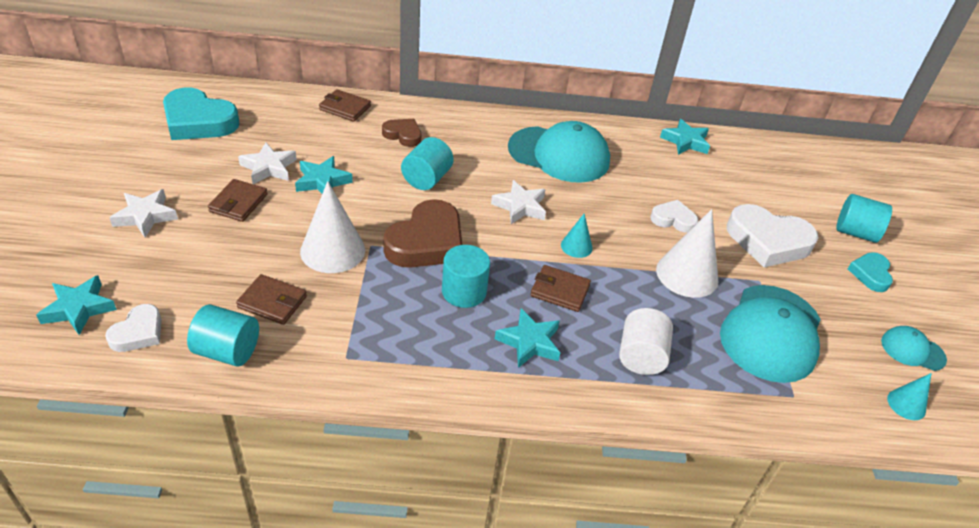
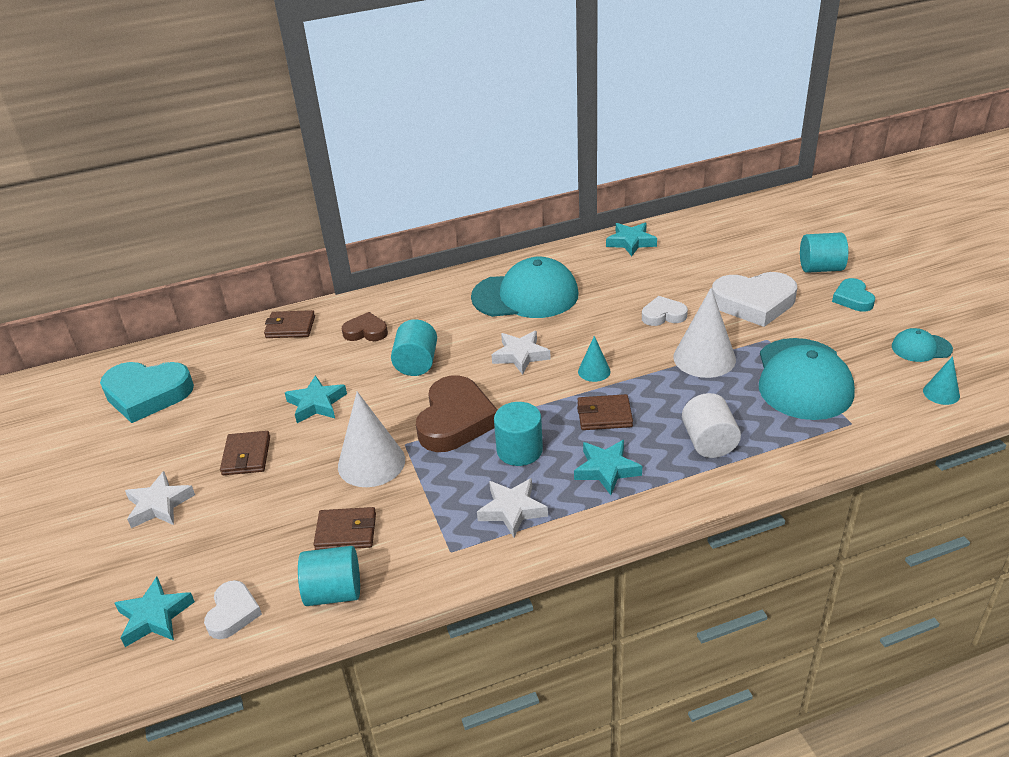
camera: 15 degrees left, 5 degrees down
(269, 168) = (253, 411): white star -> white star (512, 510)

